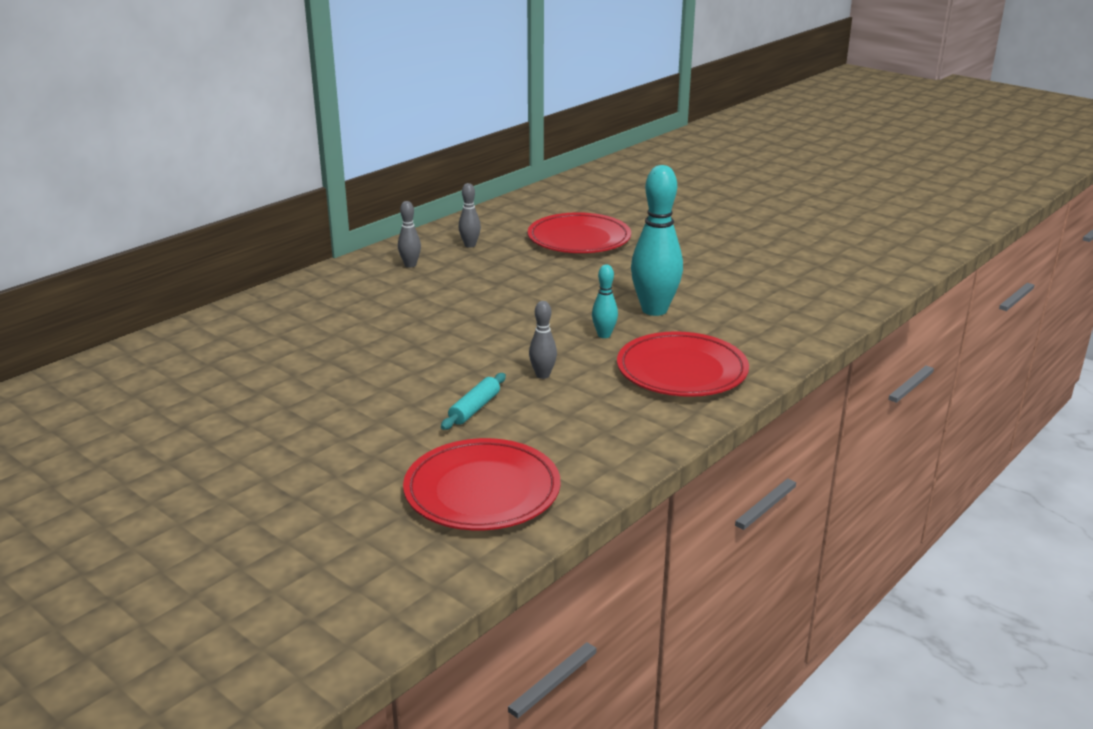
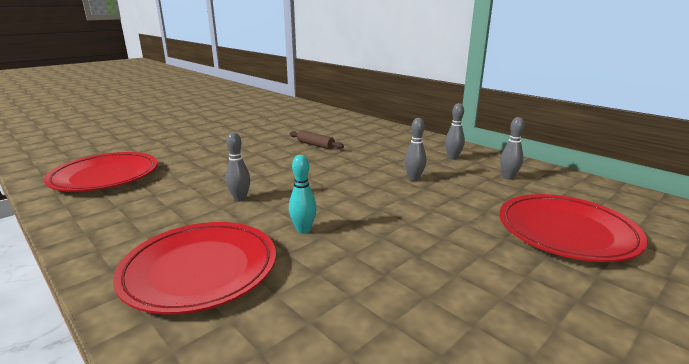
camera: 95 degrees right, 5 degrees down
(349, 346) = (315, 145): none -> brown rolling pin
(474, 409) = (207, 176): turquoise rolling pin -> none
(476, 287) = (414, 178): none -> grey bowling pin
(654, 310) = (360, 267): turquoise bowling pin -> none

